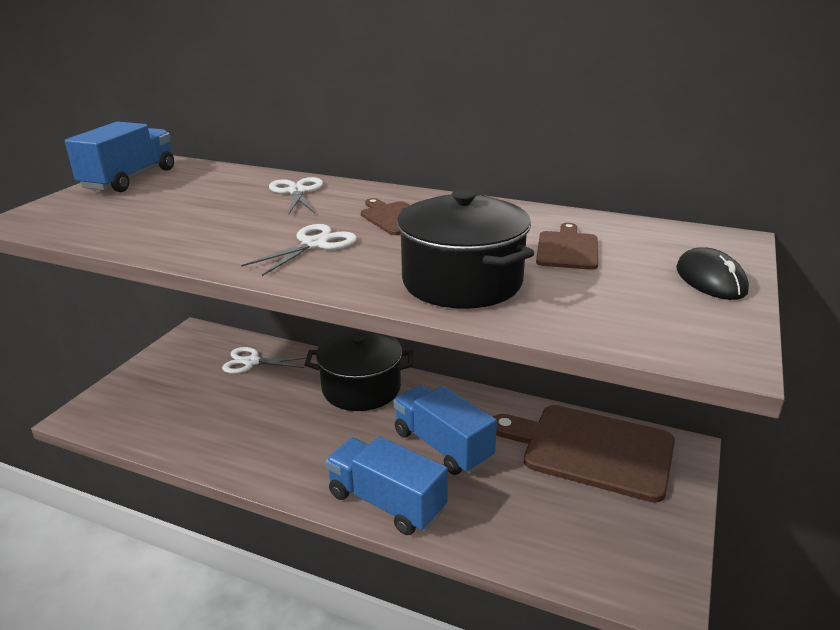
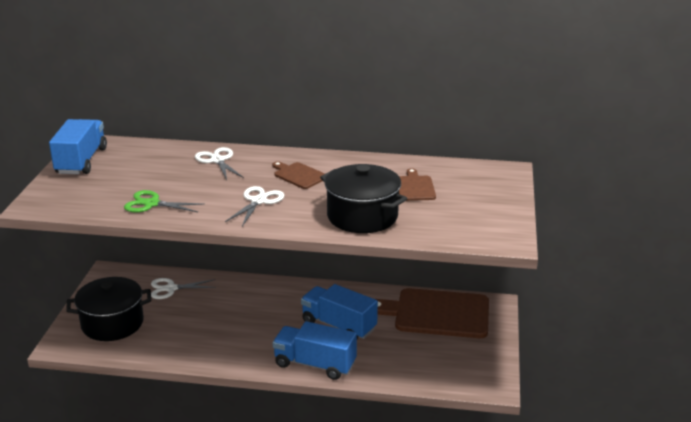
camera: 15 degrees left, 0 degrees up
(164, 233) = (151, 204): none -> green scissors
(361, 388) = (265, 296): black pot -> black pot (112, 323)
(710, 280) = (498, 199): black mouse -> none

